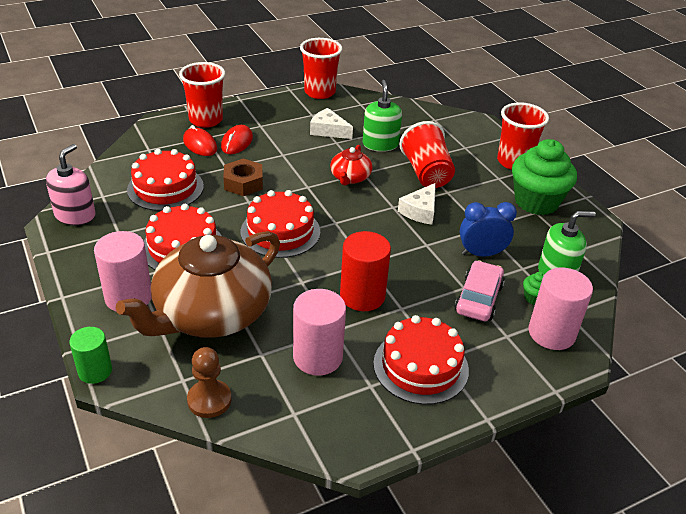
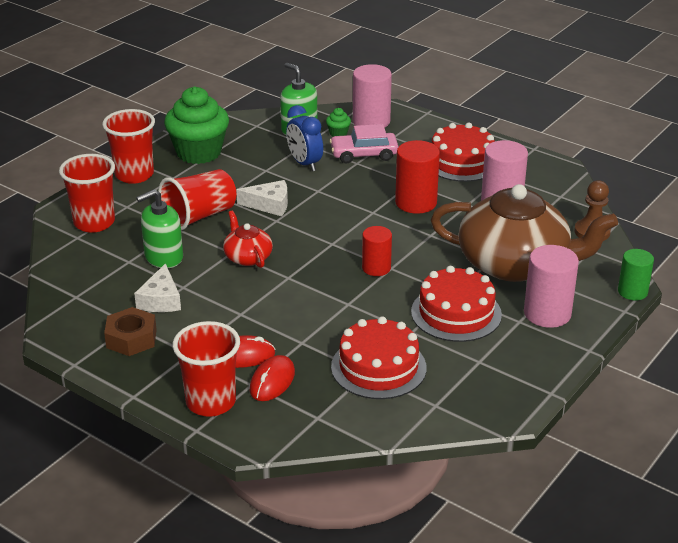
camera: 115 degrees left, 5 degrees down
(75, 215) = (484, 406): pink soap dispenser -> none
(243, 183) = (320, 319): brown nut -> brown nut (131, 338)
(280, 231) = (376, 268): red cake -> red cylinder
(319, 92) = (65, 337): red cup -> red cup (94, 222)
(350, 177) = (247, 257): red teapot -> red teapot turned 105 degrees counterclockwise

